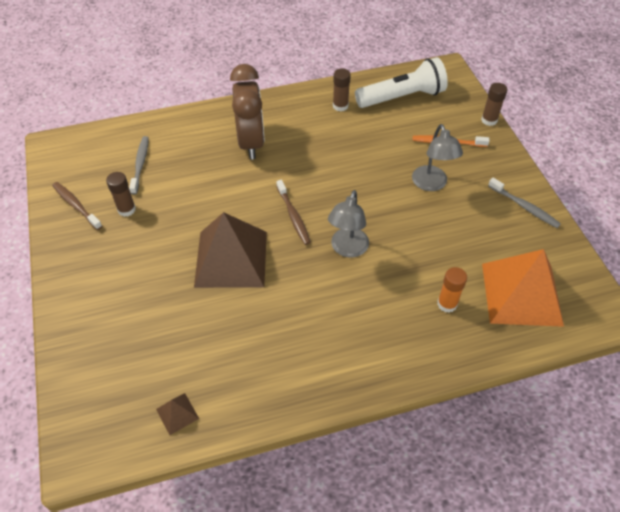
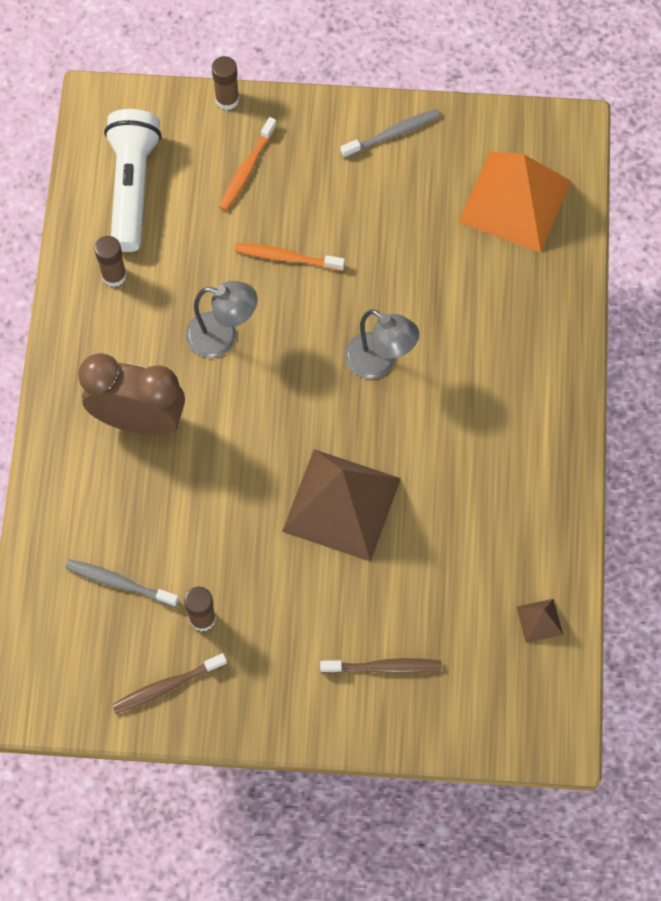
camera: 70 degrees left, 15 degrees up
(293, 216) = (300, 408): brown toothbrush -> brown toothbrush (384, 667)
(397, 178) = (286, 257): none -> orange toothbrush
(431, 184) = (313, 221): grey lamp -> grey lamp (222, 336)
(447, 304) = (499, 285): orange glue stick -> none

